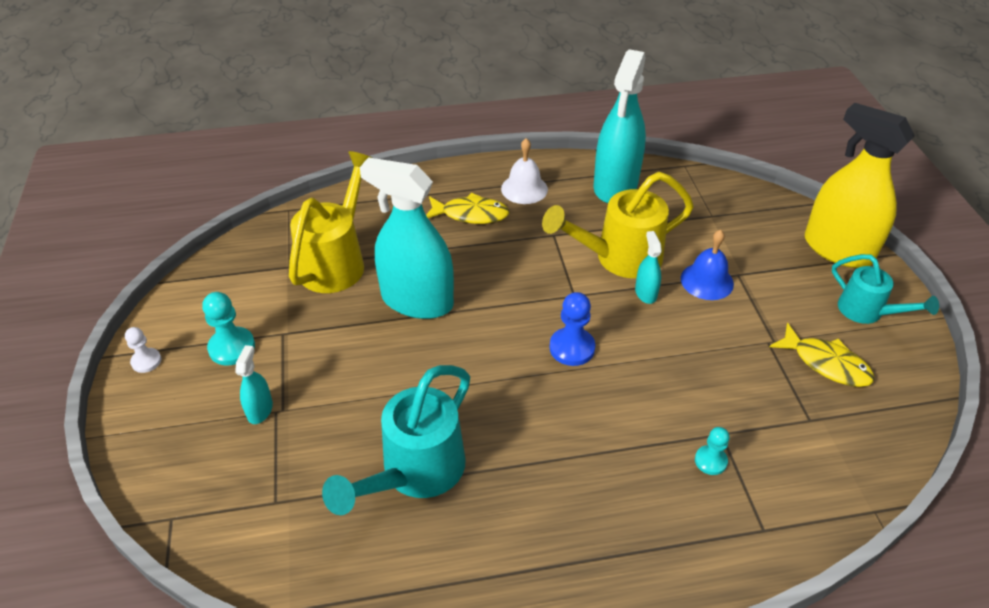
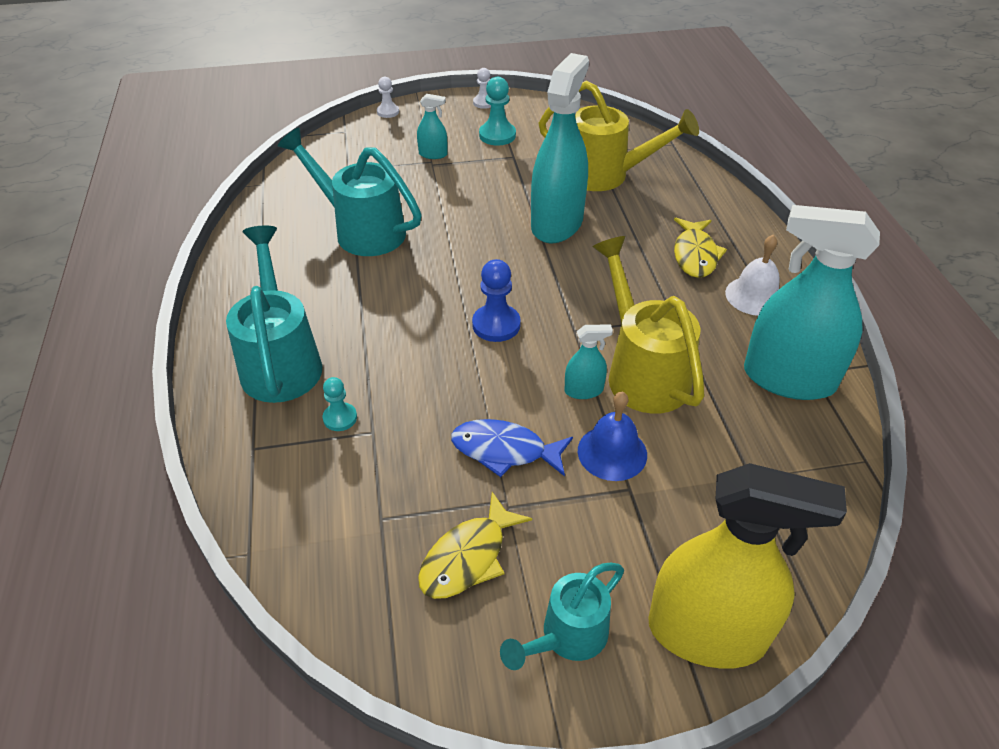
camera: 90 degrees right, 0 degrees up
(132, 468) = (388, 112): none -> white pawn
(643, 525) = (281, 361): none -> turquoise watering can
(720, 342) = (505, 450): none -> blue fish
(837, 249) = (706, 633): yellow spray bottle -> yellow spray bottle turned 60 degrees clockwise

